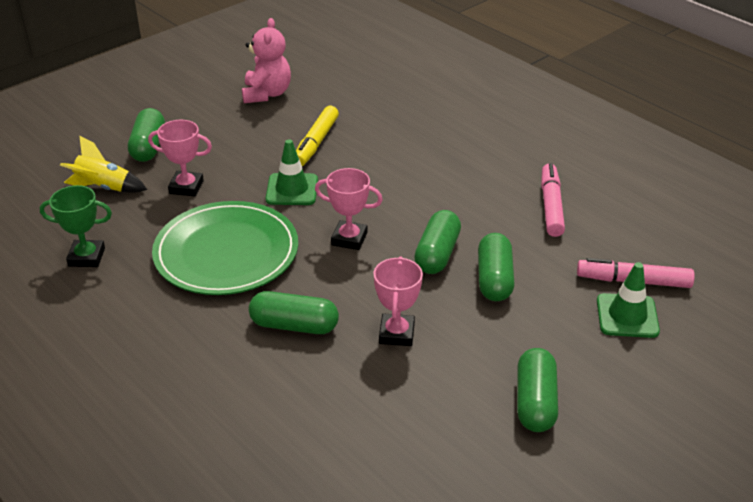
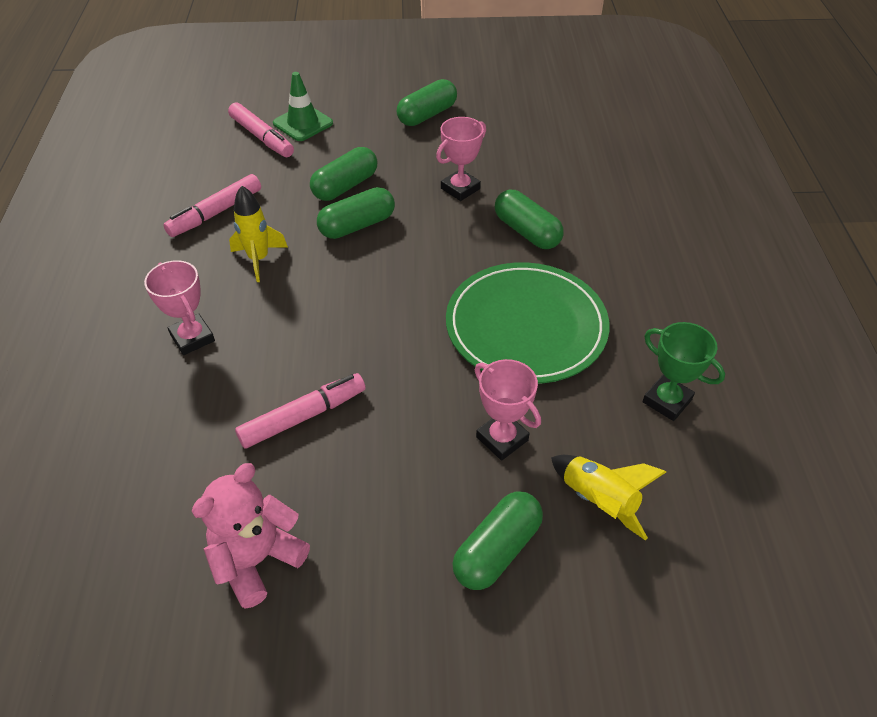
camera: 140 degrees left, 10 degrees up
(292, 190) = (398, 363): green traffic cone -> none
(316, 143) = (303, 417): yellow marker -> pink marker
(349, 239) = (407, 278): pink trophy -> pink trophy (192, 338)
(468, 196) = (259, 259): none -> yellow rocket

